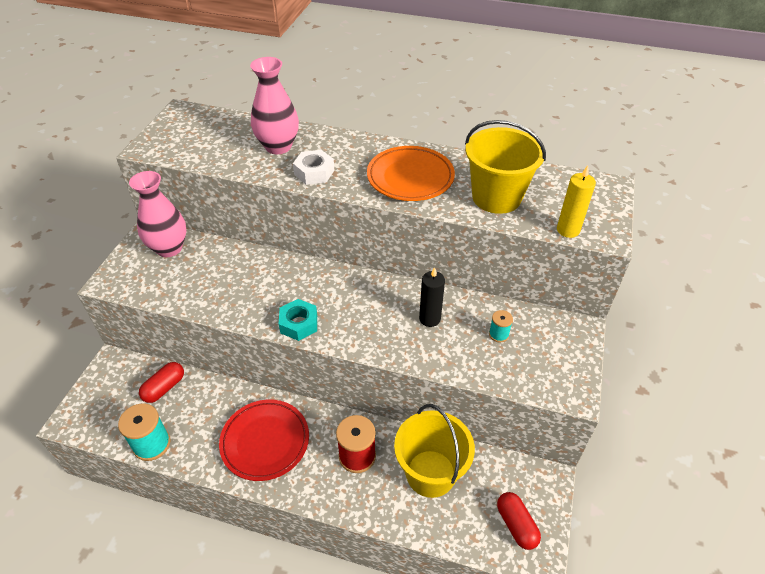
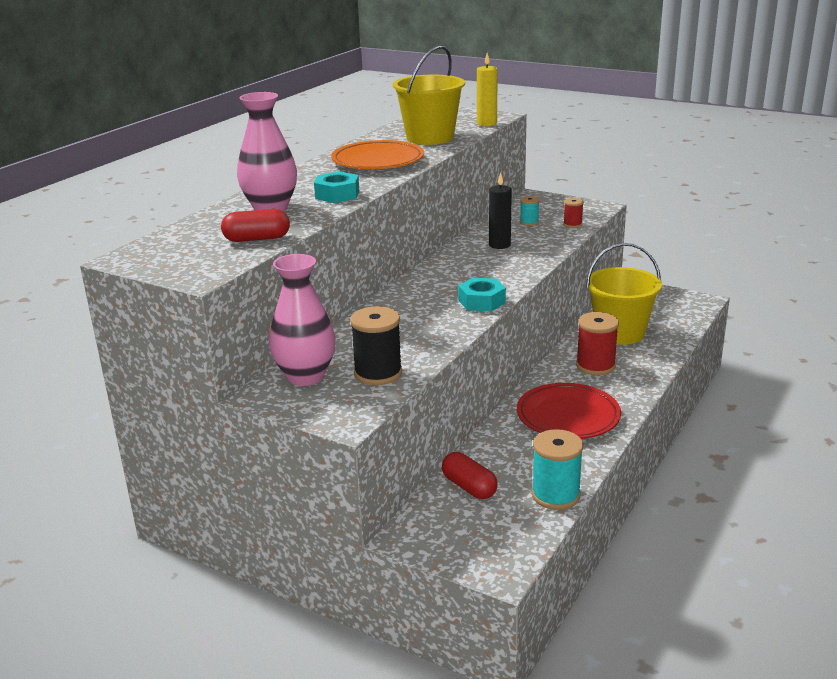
camera: 75 degrees left, 20 degrees down
(172, 283) = (378, 373): none -> black spool
(314, 172) = (337, 194): white nut -> turquoise nut
(506, 373) = (572, 224): none -> red spool
(516, 525) = (672, 304): red capsule -> red capsule (257, 239)

